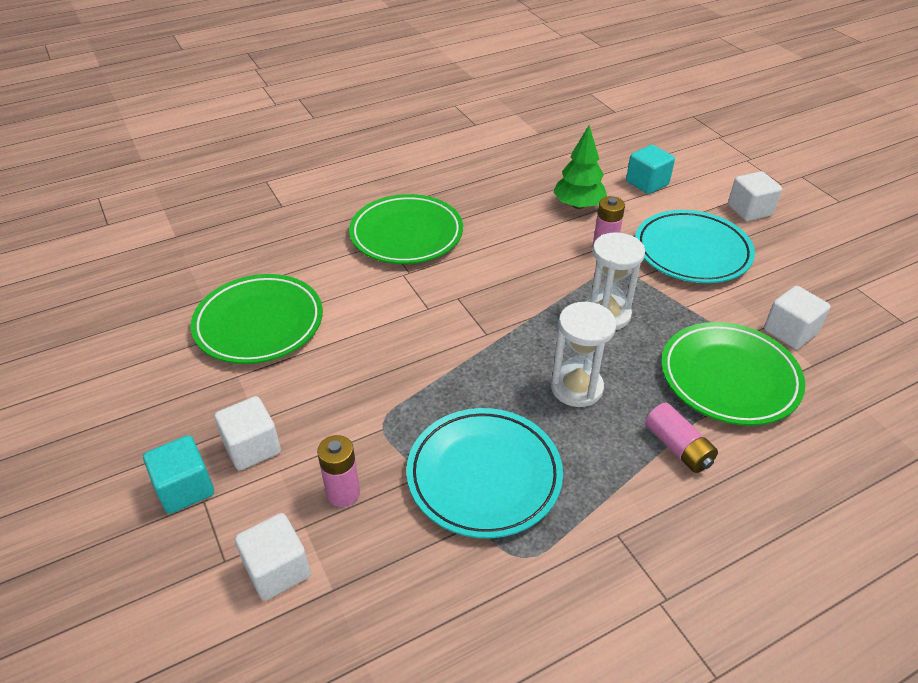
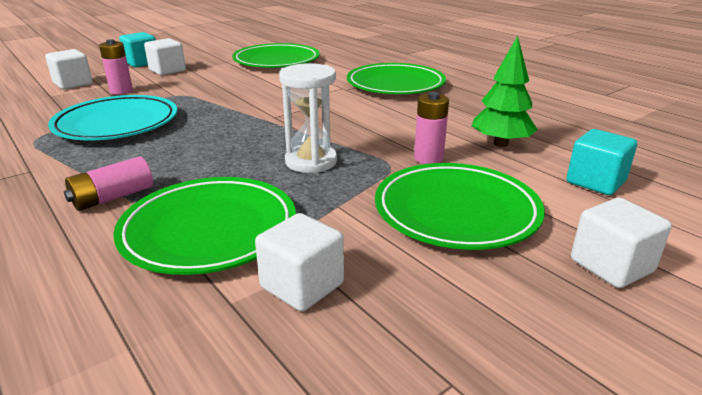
camera: 80 degrees right, 15 degrees down
(576, 388) = (204, 151): white hourglass -> none
(692, 251) = (456, 211): turquoise plate -> green plate

